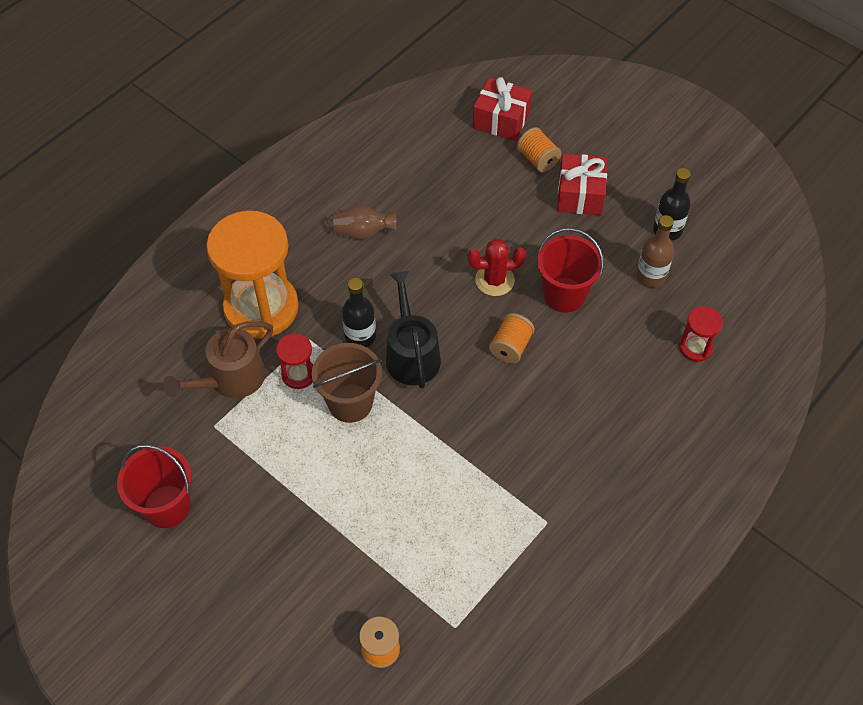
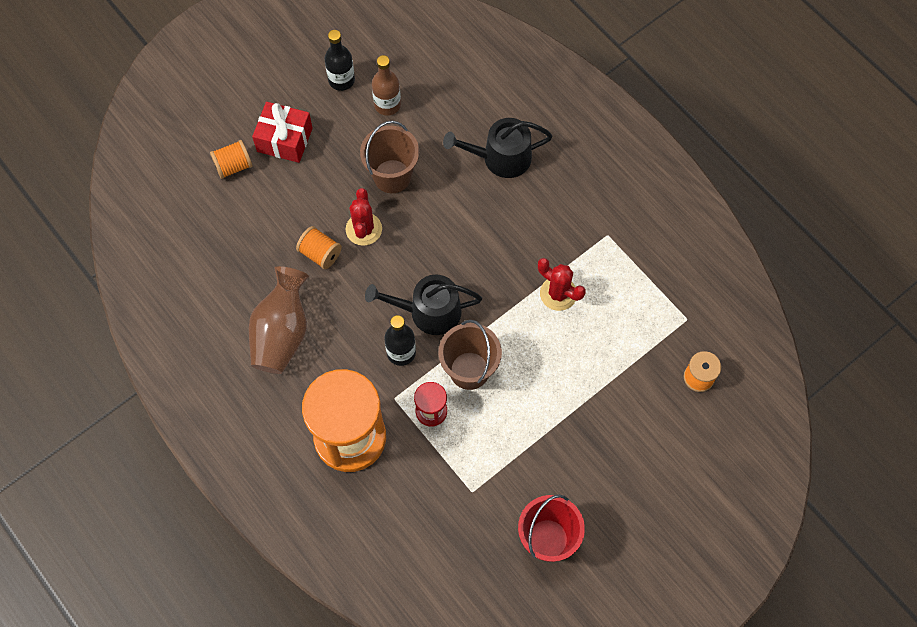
camera: 80 degrees left, 10 degrees up
(231, 379) = (424, 472): brown watering can -> none
(363, 232) = (282, 333): brown vase -> brown vase, size x1.70
(459, 478) = (558, 293): none -> red cactus
(501, 120) = (175, 188): red gift -> none
(511, 347) = (437, 229): orange spool -> orange spool (320, 253)
(564, 295) = (392, 176): red bucket -> brown bucket
(617, 395) = (500, 158): none -> black watering can
(695, 347) = (466, 89): red hourglass -> none

